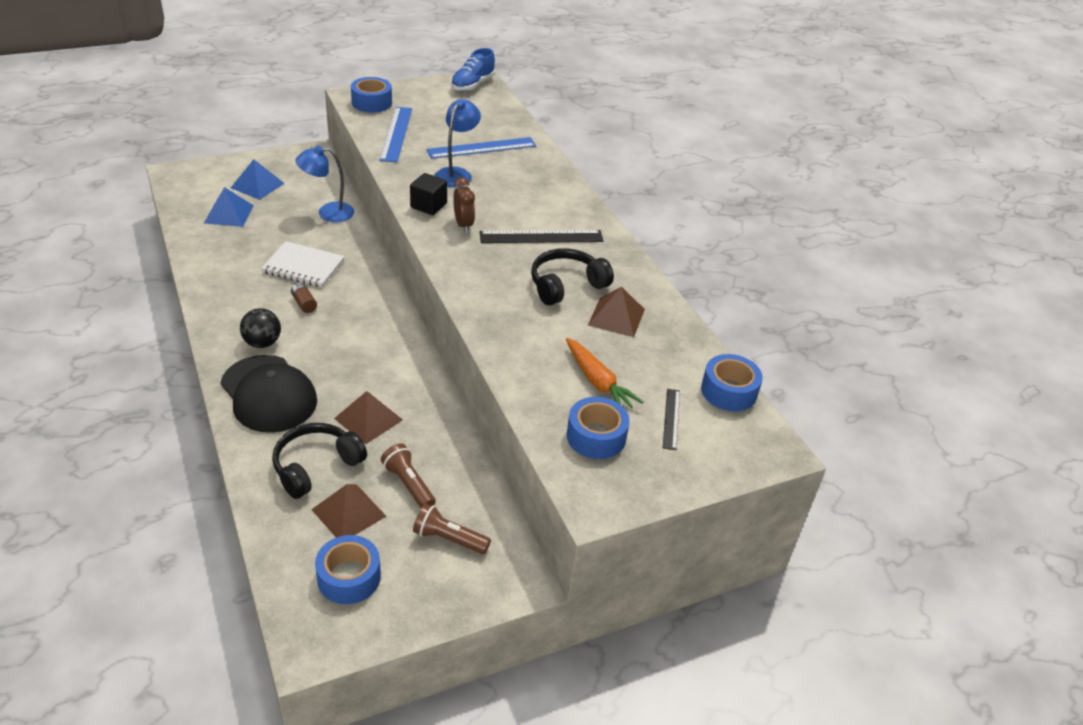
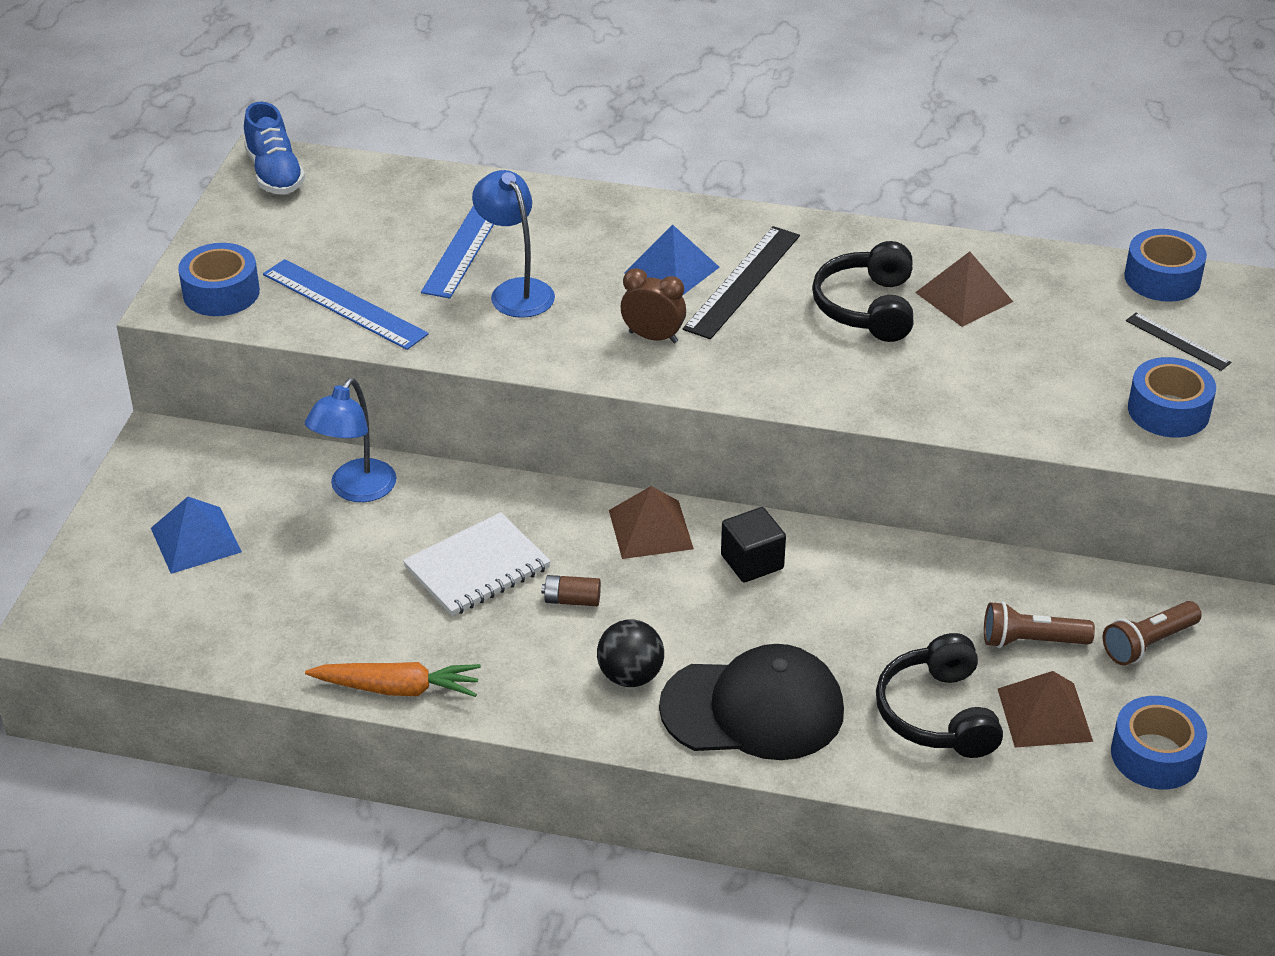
camera: 50 degrees left, 0 degrees up
(229, 214) = (250, 601): blue pyramid -> blue pyramid (671, 270)
(368, 419) = (881, 630): brown pyramid -> brown pyramid (651, 529)
(428, 205) = (575, 349): black cube -> black cube (752, 562)
(598, 382) = (1074, 366): orange carrot -> orange carrot (397, 688)

